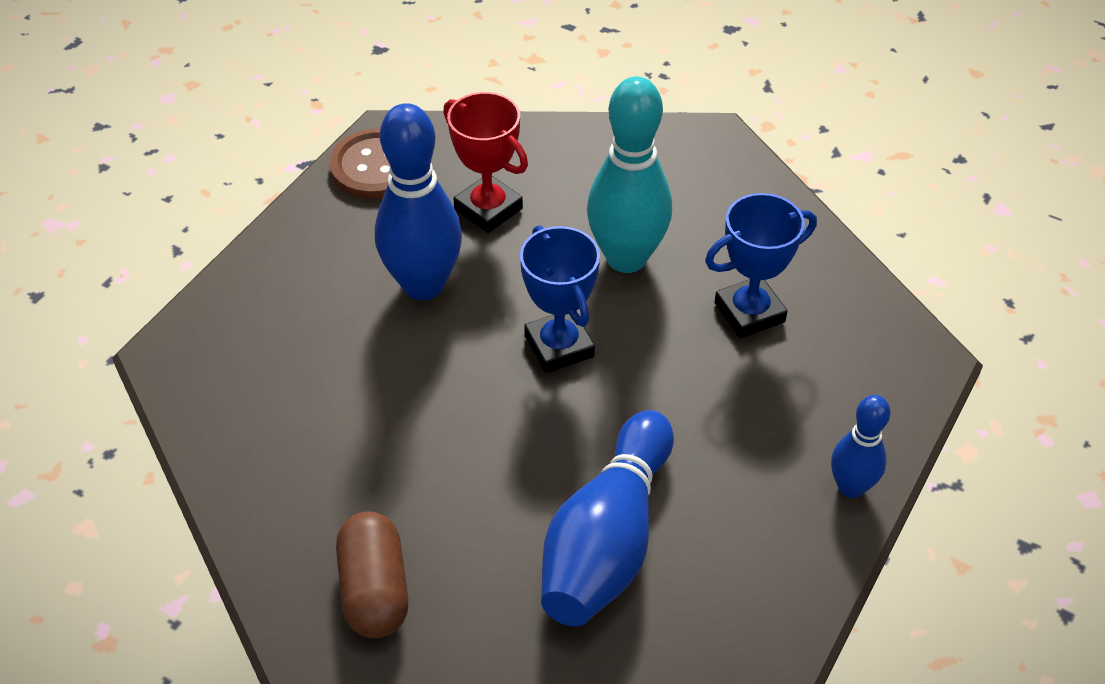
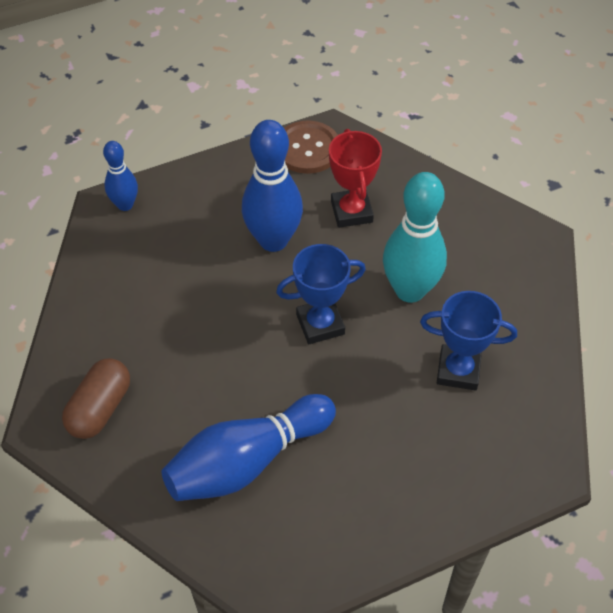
camera: 35 degrees right, 5 degrees up
(559, 346) = (320, 324): blue trophy -> blue trophy turned 60 degrees clockwise
(850, 487) = (423, 522): blue bowling pin -> blue bowling pin (125, 205)

